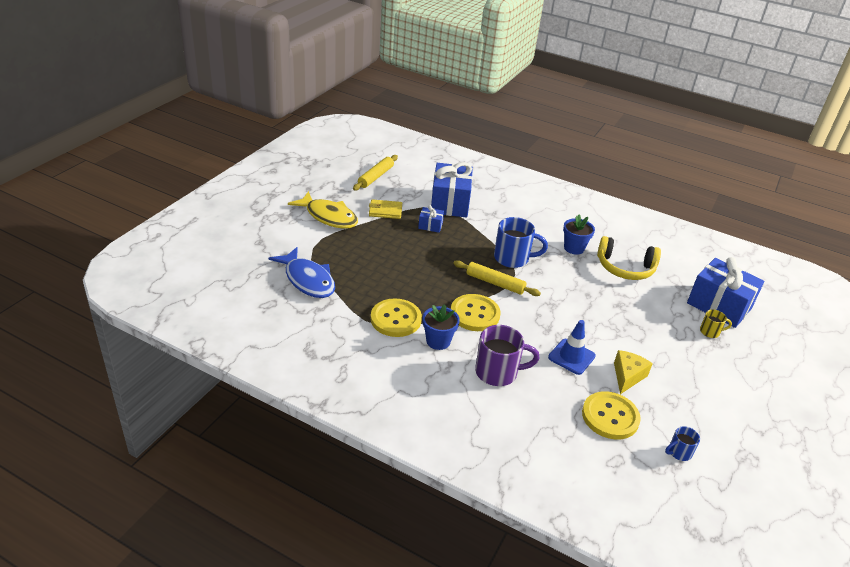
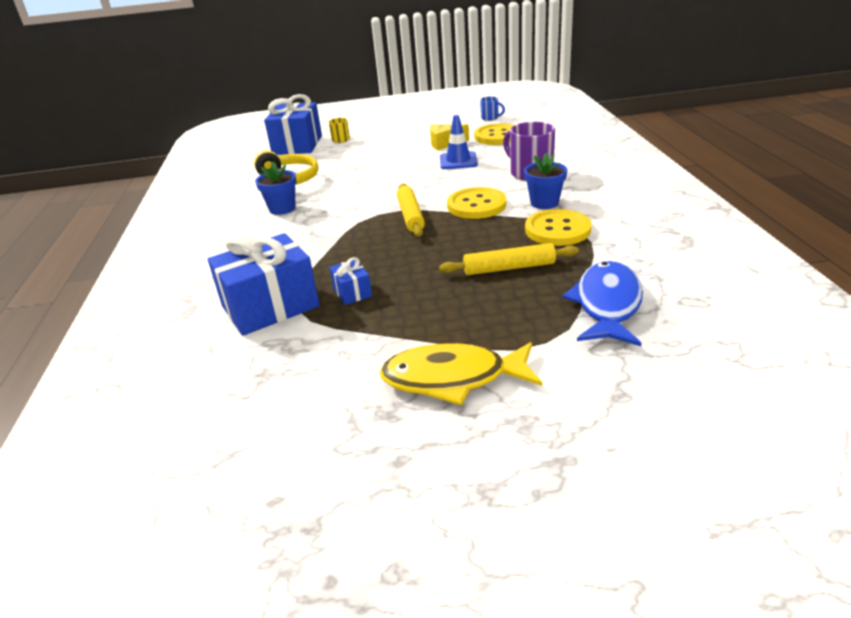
camera: 120 degrees left, 5 degrees down
(328, 216) = (453, 378): yellow fish -> yellow fish turned 90 degrees counterclockwise
(376, 177) = (261, 410): yellow rolling pin -> yellow rolling pin (509, 268)
(385, 211) = (363, 341): yellow wallet -> none
(512, 258) = (350, 225): blue mug -> none

